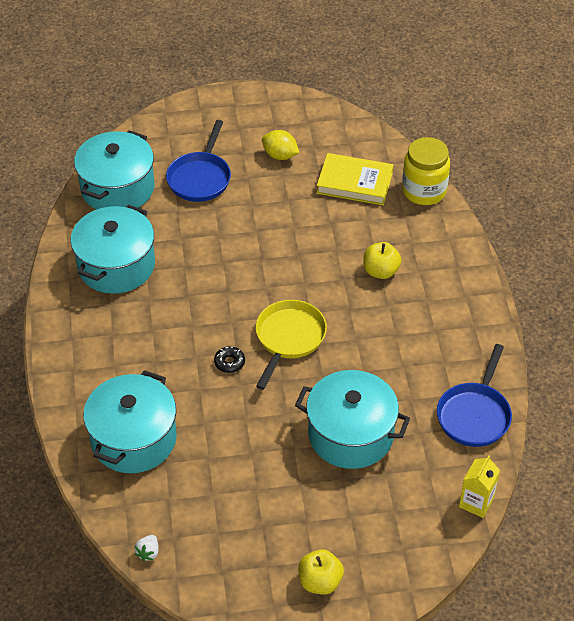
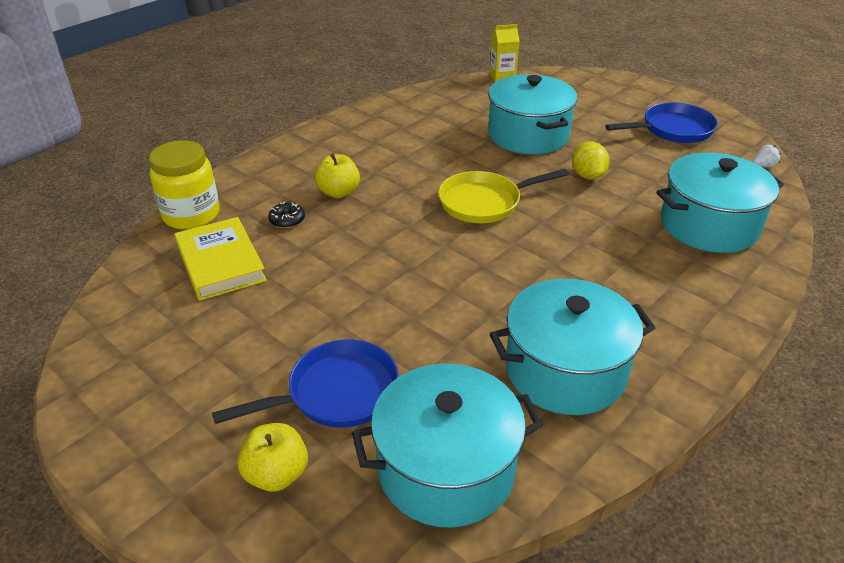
camera: 130 degrees left, 10 degrees down
(229, 362) = (558, 219): black donut -> black donut (287, 220)
(280, 155) = (222, 344): yellow lemon -> yellow lemon (587, 175)
(320, 581) = (649, 100): yellow apple -> yellow apple (276, 474)
(474, 415) = (433, 100): blue pan -> blue pan (673, 130)

